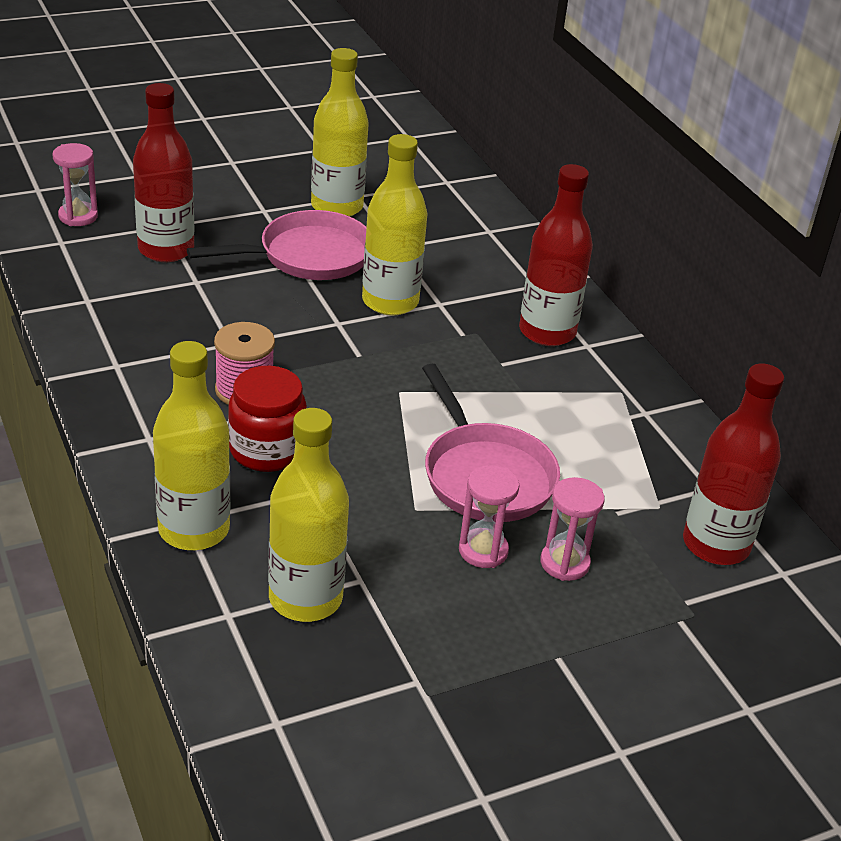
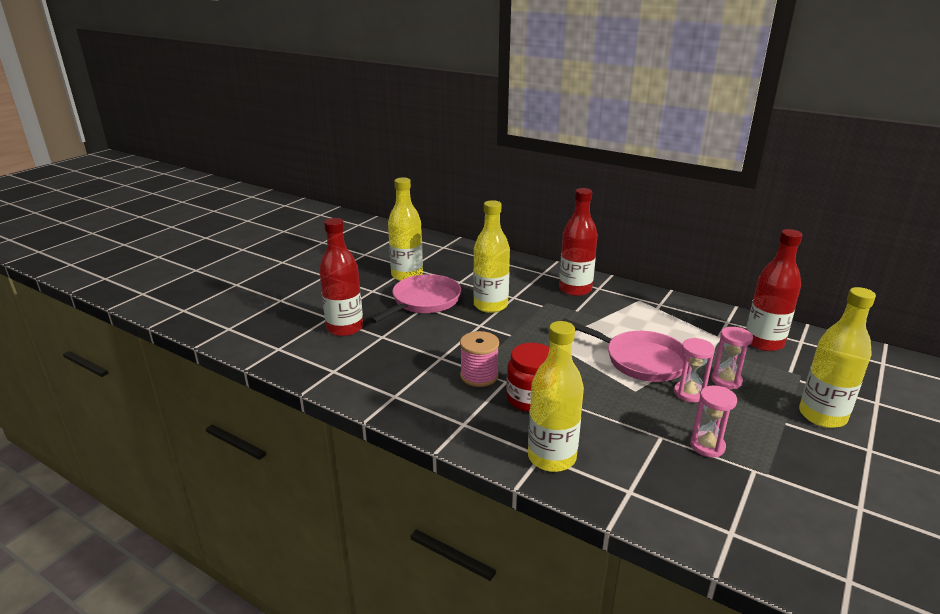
camera: 30 degrees left, 10 degrees down
(78, 216) = (272, 332): pink hourglass -> pink hourglass (707, 446)
(305, 598) = (651, 460): yellow bottle -> yellow bottle (822, 416)

